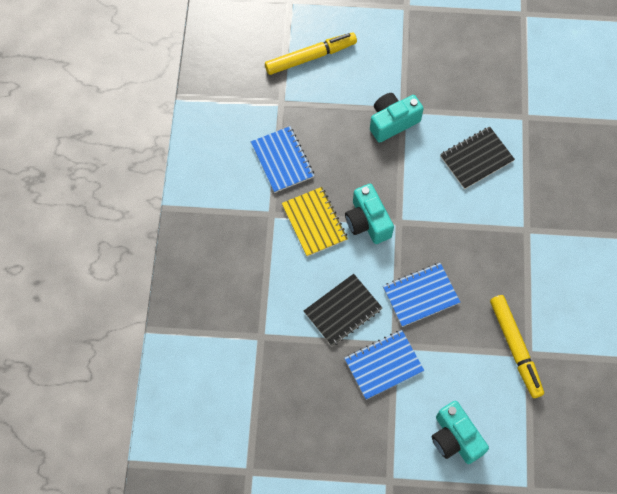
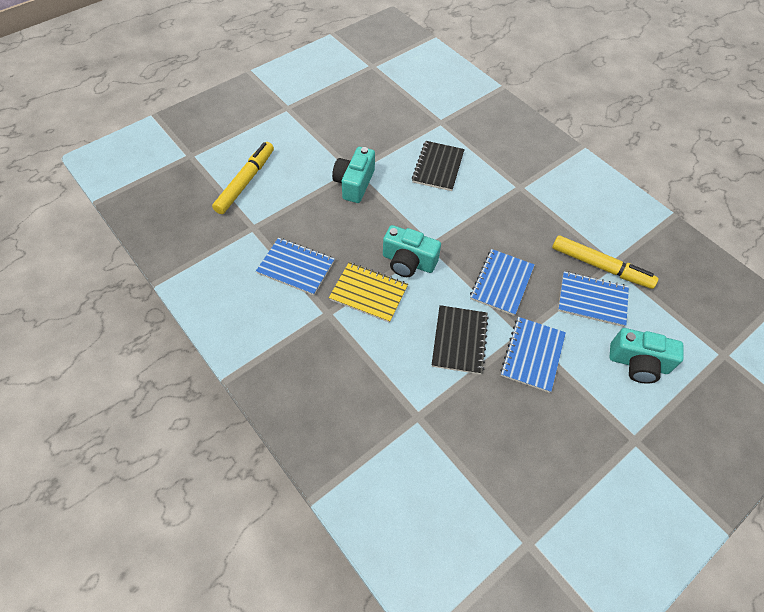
camera: 45 degrees left, 10 degrees down
(476, 366) = (592, 300): none -> blue notebook

